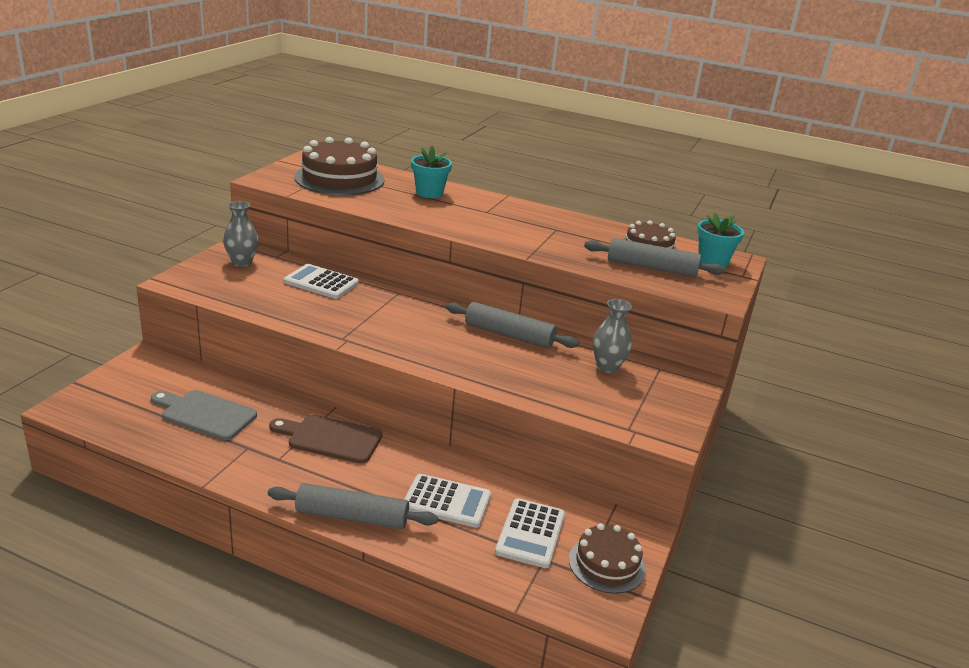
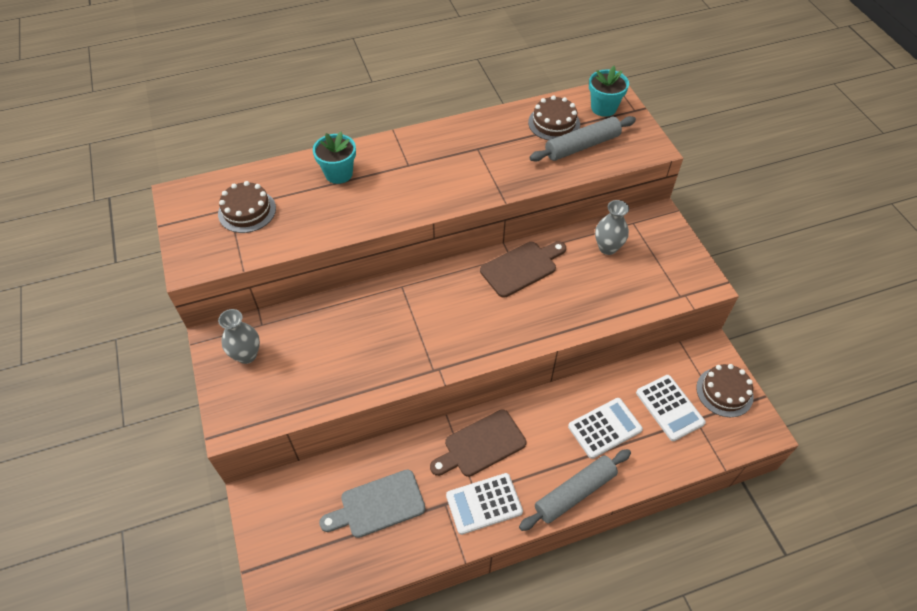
camera: 40 degrees left, 25 degrees up
(321, 282) = (337, 324): white calculator -> white calculator (484, 503)
(339, 178) = (247, 211): brown cake -> brown cake, size x0.59
(509, 334) = (521, 268): grey rolling pin -> brown cutting board

